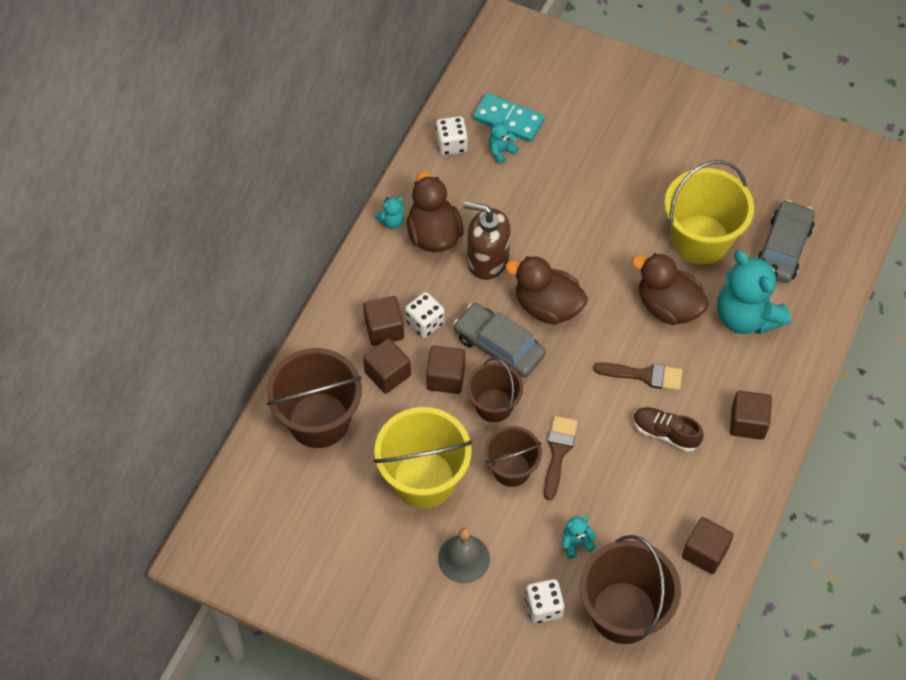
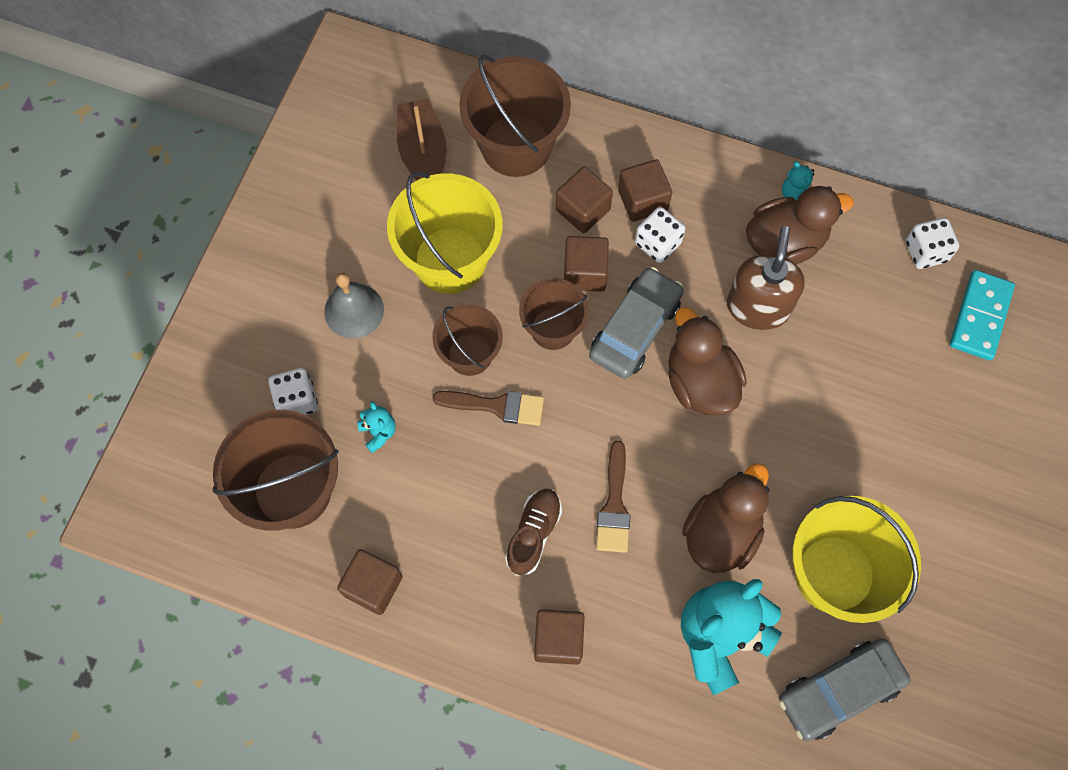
camera: 85 degrees right, 10 degrees up
(315, 495) = (423, 152): none -> brown boat
(501, 151) = (927, 311): turquoise teddy bear -> none
(547, 306) = (700, 382): brown duck -> brown duck turned 45 degrees counterclockwise
(783, 248) = (839, 690): grey car -> grey car turned 135 degrees clockwise

